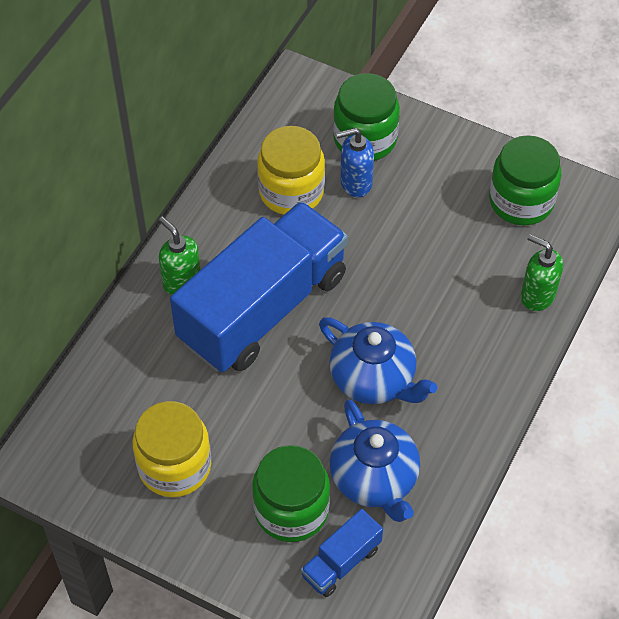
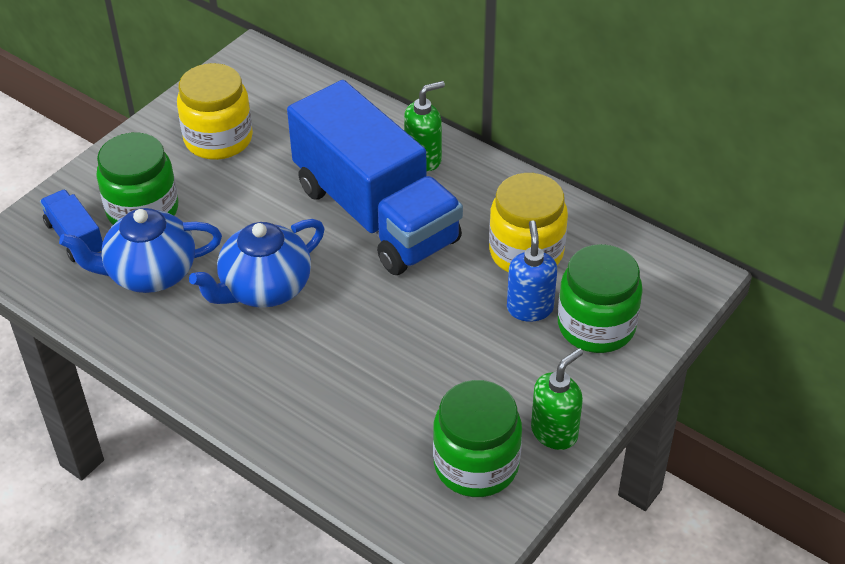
camera: 100 degrees right, 10 degrees down
(537, 296) = (330, 452): green soap dispenser -> green soap dispenser (554, 432)

